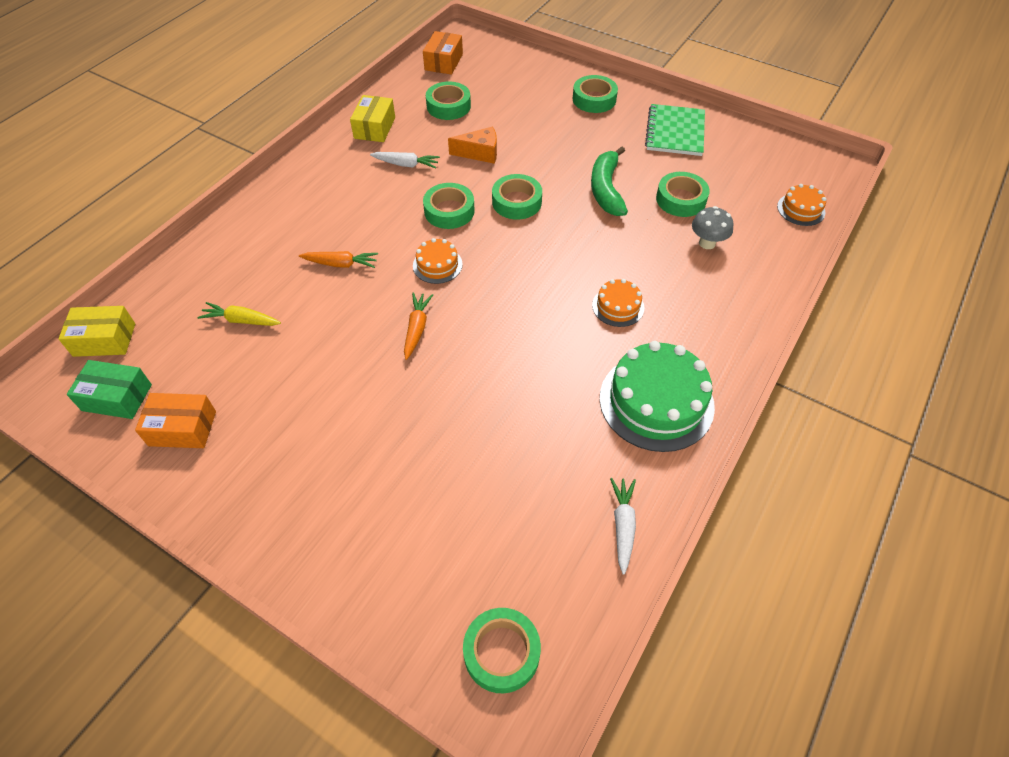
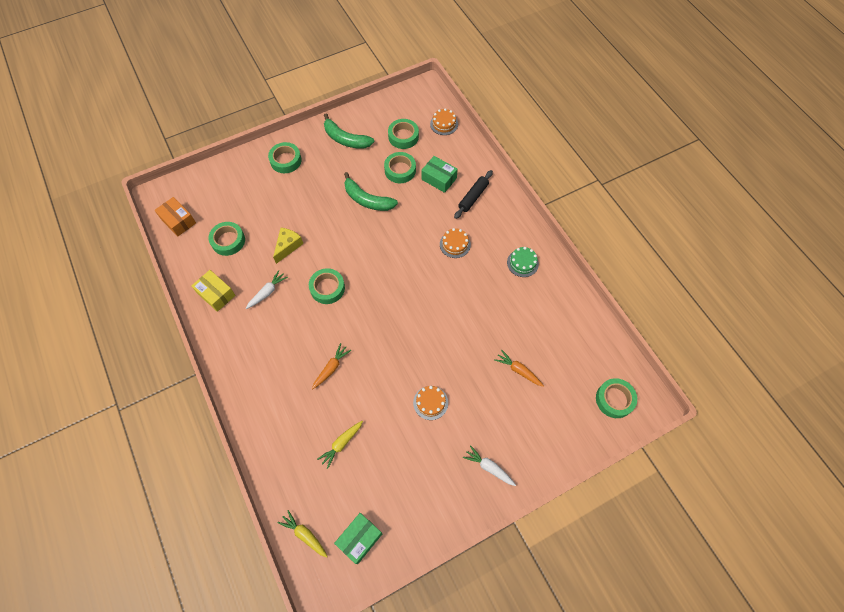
camera: 60 degrees left, 10 degrees up
(104, 340) = (305, 535): yellow box -> yellow carrot
(182, 428) = (406, 505): orange box -> none
(417, 329) = (409, 349): orange carrot -> orange carrot (518, 370)
(437, 265) = (367, 316): orange cake -> orange cake (430, 402)
(480, 153) = (288, 246): orange cheese -> yellow cheese
(516, 202) = (345, 249): green tape -> green tape (403, 136)
(623, 526) = (579, 316): white carrot -> white carrot (489, 467)
(656, 401) = (522, 263): green cake -> green cake, size x0.50
(675, 132) = (345, 139): green notebook -> green banana
(707, 243) = (439, 179): grey mushroom -> green box
(714, 293) = (473, 197): none -> black rolling pin

